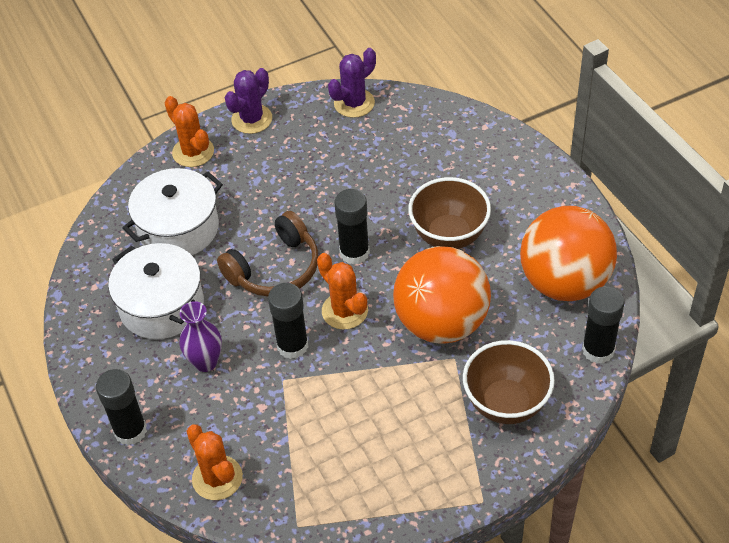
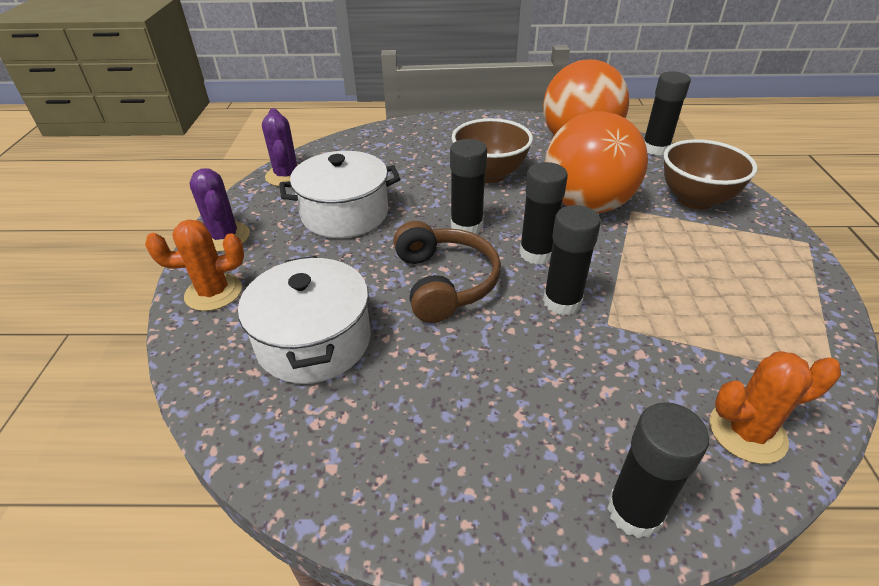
camera: 65 degrees left, 10 degrees down
(162, 306) = (425, 398): white pot -> white pot (345, 214)
(205, 362) = (547, 383): purple vase -> none
(344, 311) = (536, 253): orange cactus -> black glue stick

